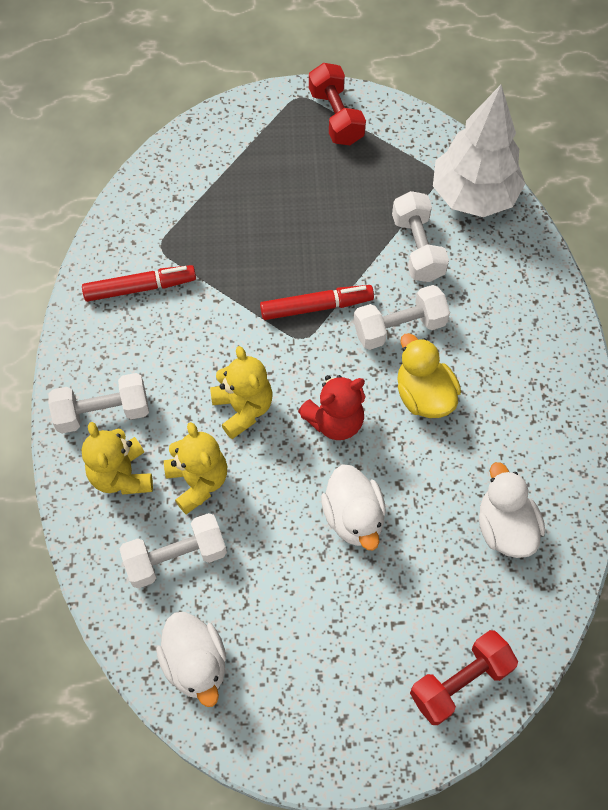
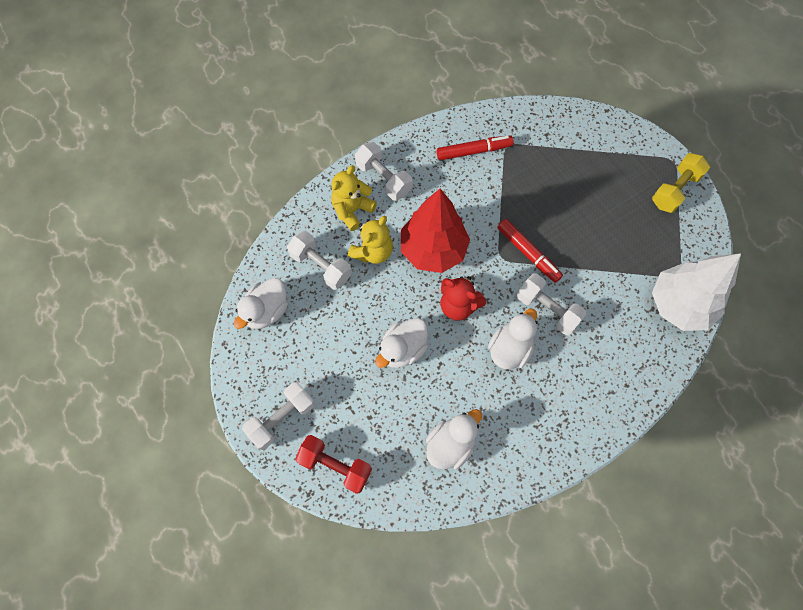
camera: 60 degrees right, 5 degrees up
(139, 288) = (473, 151): red marker -> red marker turned 60 degrees counterclockwise
(243, 408) = (433, 250): yellow teddy bear -> red tree
(336, 117) = (675, 190): red dumbbell -> yellow dumbbell
(418, 248) = (613, 290): white dumbbell -> white dumbbell (282, 418)
(424, 395) = (510, 349): yellow duck -> white duck

